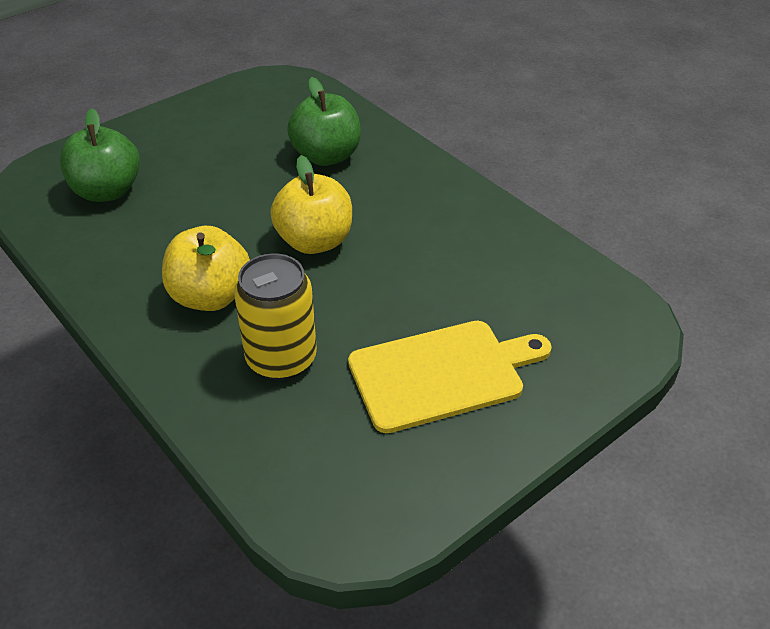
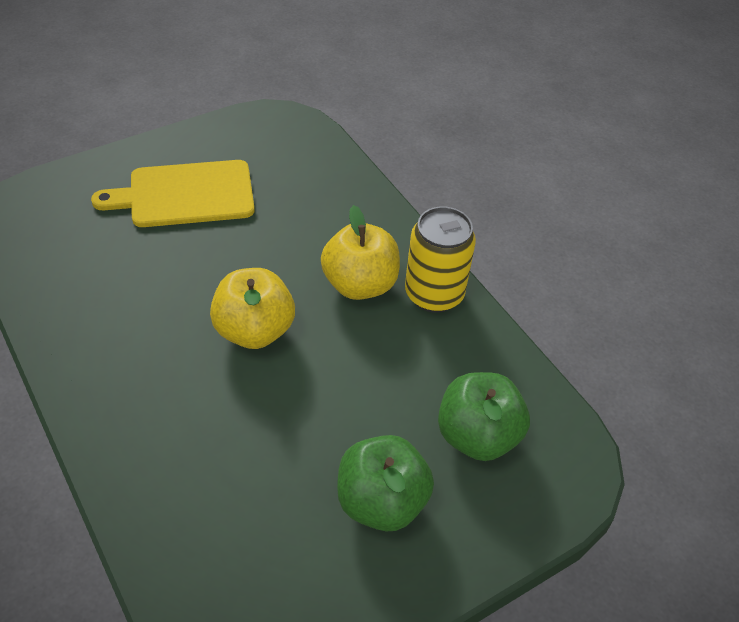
camera: 175 degrees left, 5 degrees up
(281, 359) = (305, 222): yellow can -> yellow can (434, 294)
(326, 156) = (210, 459): green apple -> green apple (381, 502)

